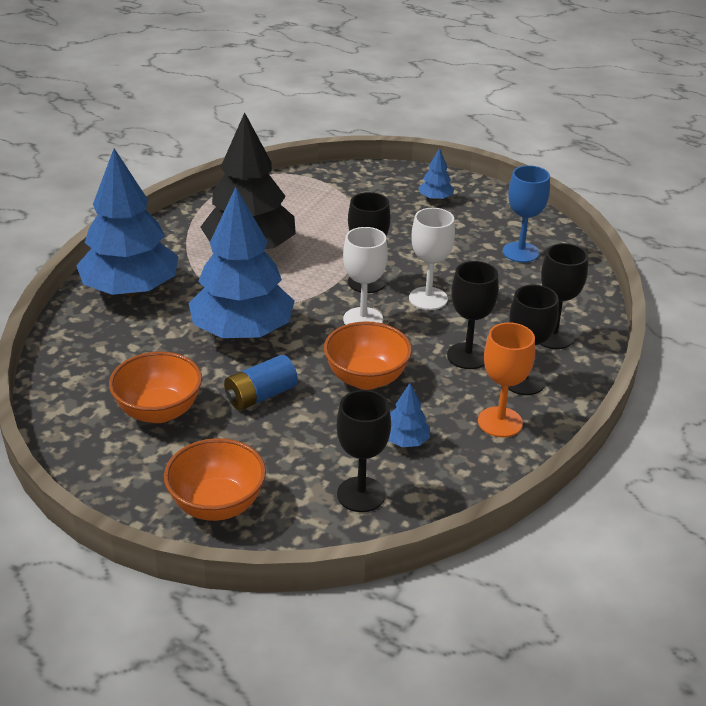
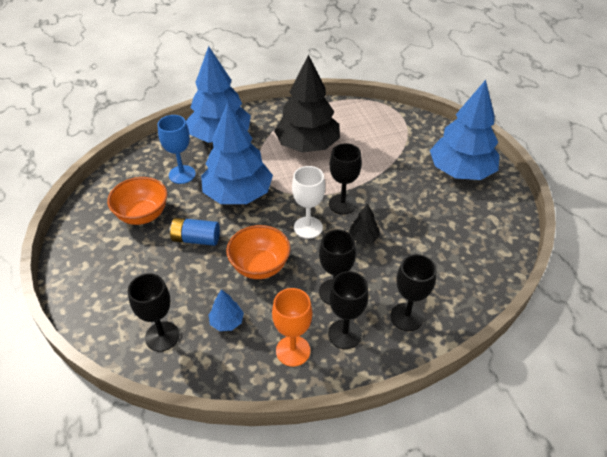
camera: 45 degrees right, 10 degrees up
(217, 505) = (97, 287): orange bowl -> none
(428, 298) = (363, 237): white goblet -> black tree
(435, 198) = (461, 171): blue tree -> blue tree, size x2.44
(520, 252) = (467, 242): blue goblet -> blue goblet (182, 174)

